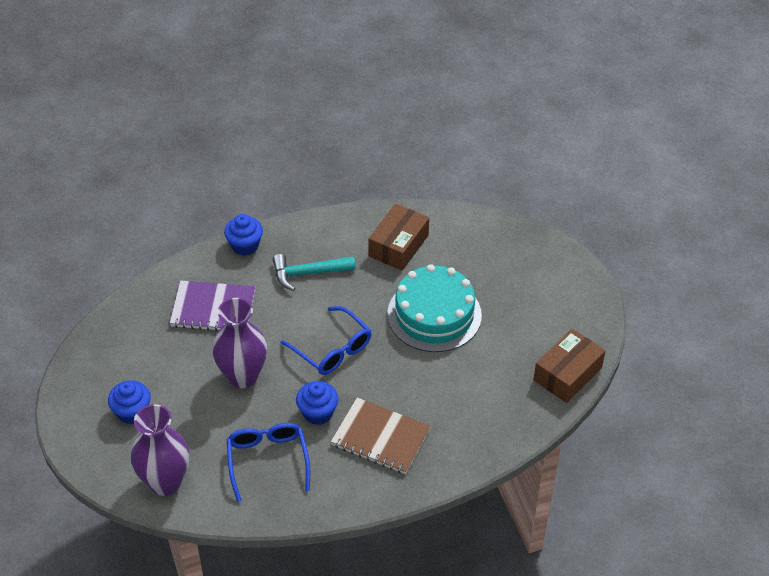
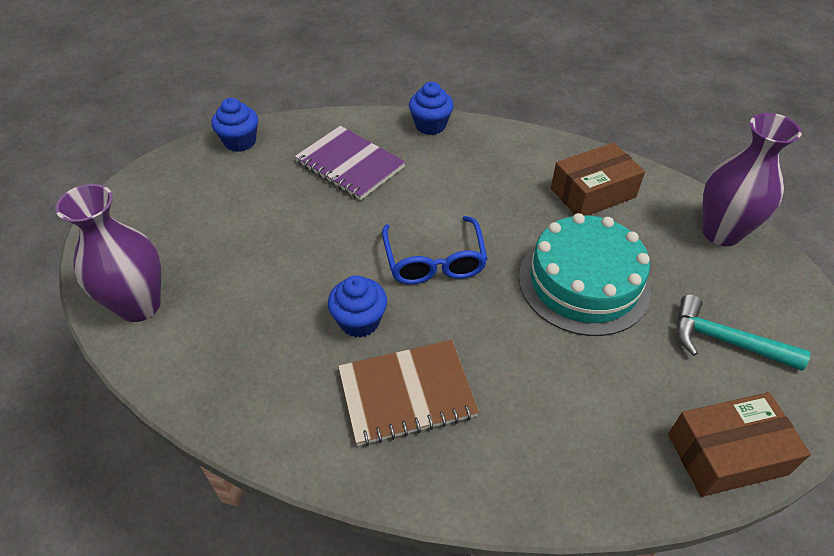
camera: 35 degrees right, 0 degrees up
(132, 412) = (184, 219): blue cupcake -> blue cupcake (240, 142)
(242, 376) = (318, 240): purple vase -> purple vase (721, 232)
(268, 460) = (258, 344): blue glasses -> none
(308, 273) = (471, 175): turquoise hammer -> turquoise hammer (724, 341)
(381, 437) = (406, 393): brown notebook -> brown notebook turned 75 degrees counterclockwise

